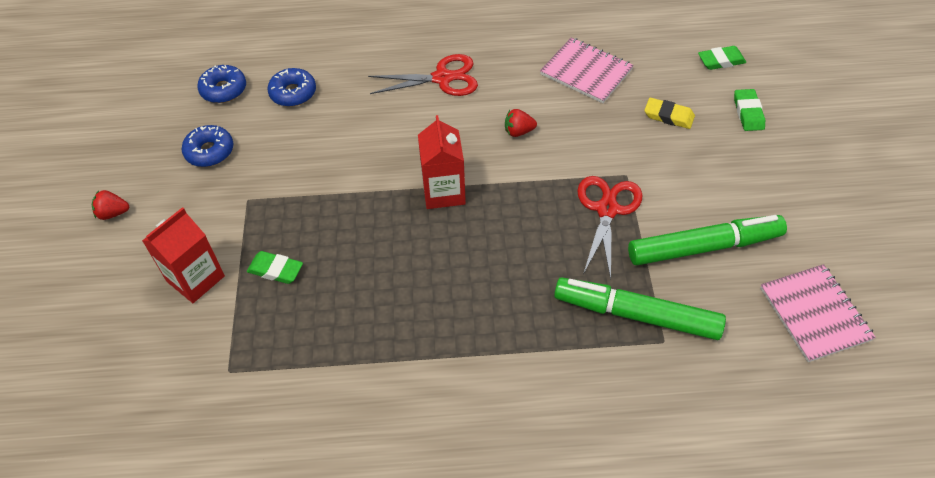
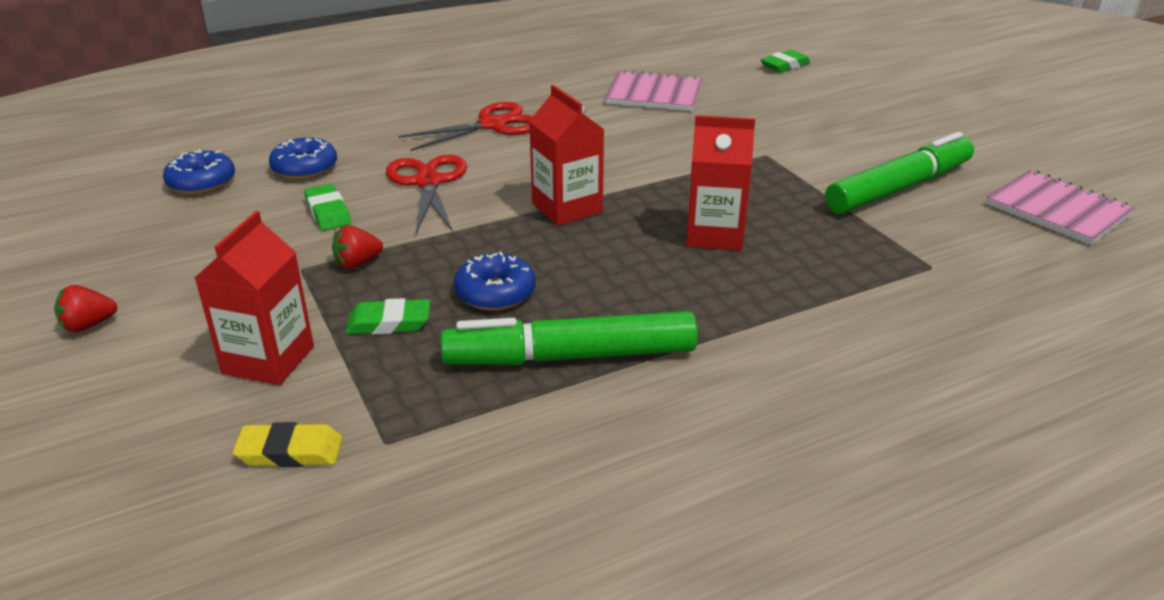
camera: 25 degrees left, 20 degrees down
(209, 151) = (214, 237): blue donut -> blue donut (495, 293)
(518, 131) = (617, 147): red strawberry -> red strawberry (357, 263)
(528, 254) = (714, 235): none -> red carton
(607, 209) = (770, 183): red scissors -> red scissors (428, 182)
(636, 314) = (881, 253): green marker -> green marker (570, 356)
(668, 116) = (769, 108): yellow eraser -> yellow eraser (290, 451)
(748, 113) = (845, 92): green eraser -> green eraser (328, 212)

